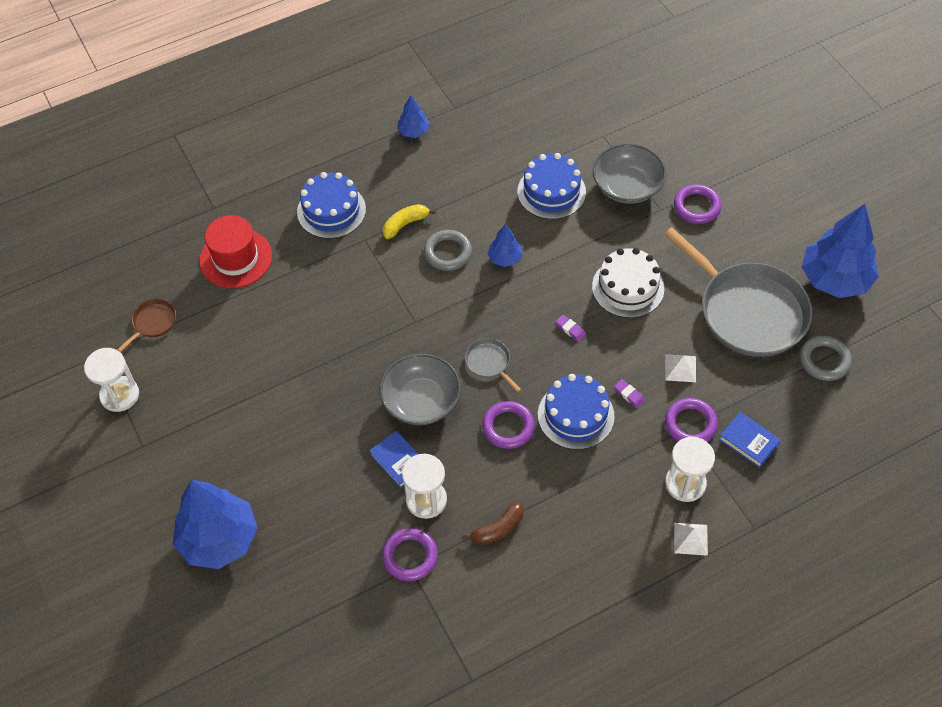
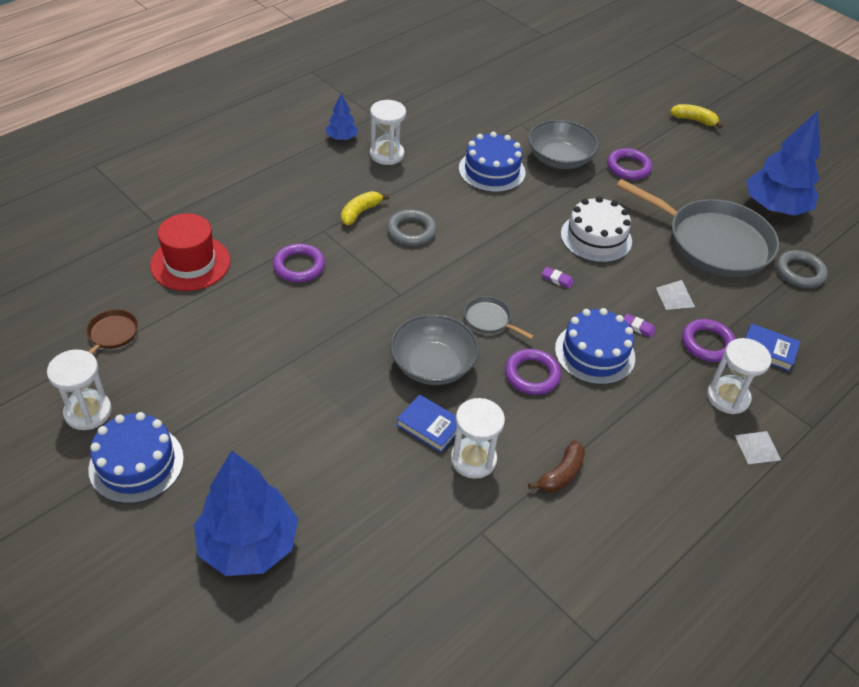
camera: 20 degrees left, 10 degrees down
(331, 210) = (280, 210): blue cake -> blue cake (136, 463)
(410, 556) = (476, 520): purple ring -> purple ring (299, 266)
(452, 158) = (387, 154): none -> white hourglass
(505, 258) = (469, 229): blue tree -> none
(796, 154) = (694, 120): none -> yellow banana

